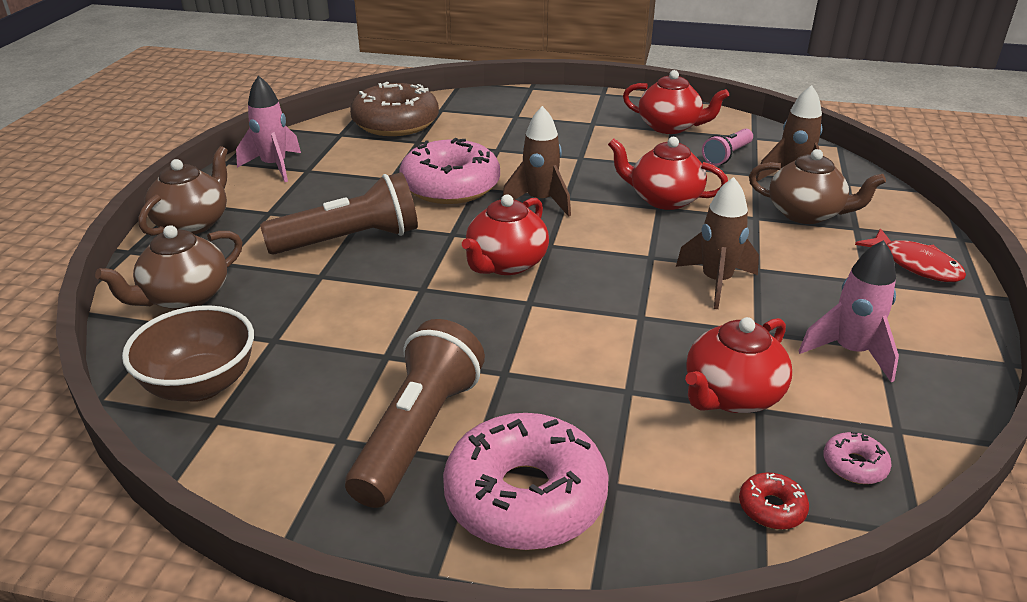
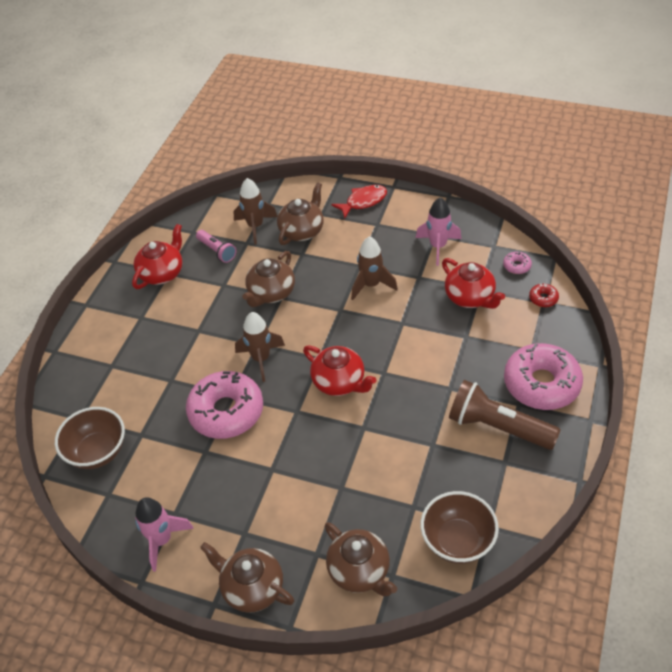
camera: 80 degrees left, 15 degrees up
(350, 240) = (296, 473): brown flashlight -> none
(396, 123) = (97, 452): brown donut -> brown bowl
(664, 199) = (271, 293): red teapot -> brown teapot

